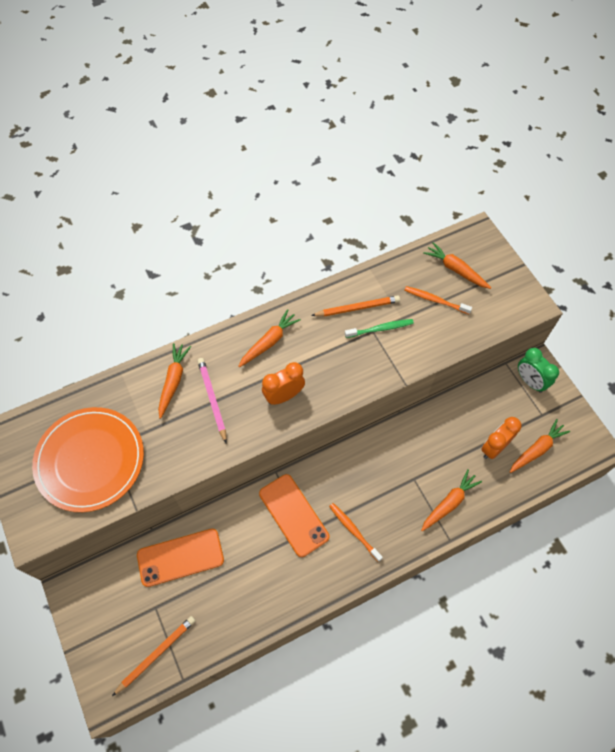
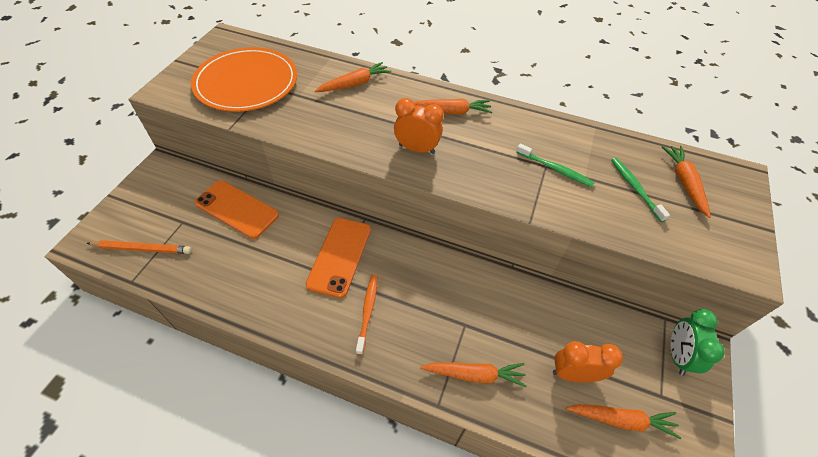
camera: 45 degrees right, 10 degrees down
(212, 399) = (364, 112): pink pencil -> none
(357, 308) = (551, 142): orange pencil -> none
(435, 300) = (635, 188): orange toothbrush -> green toothbrush

